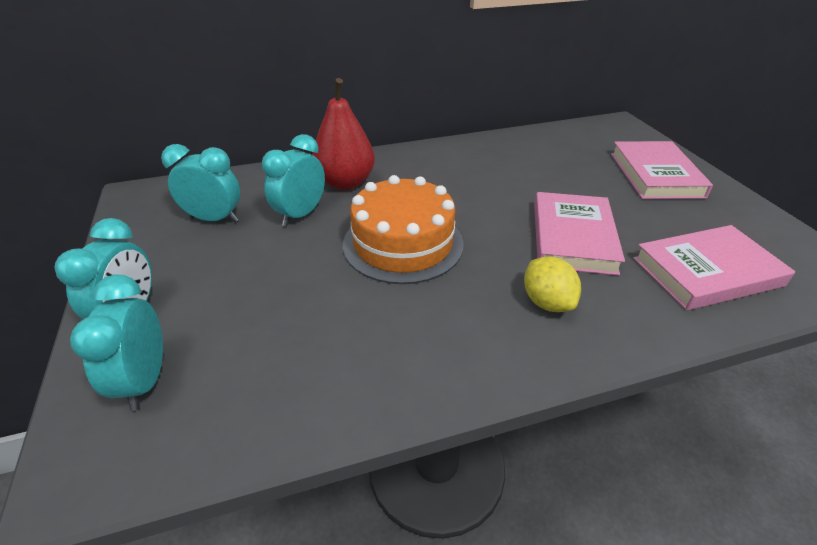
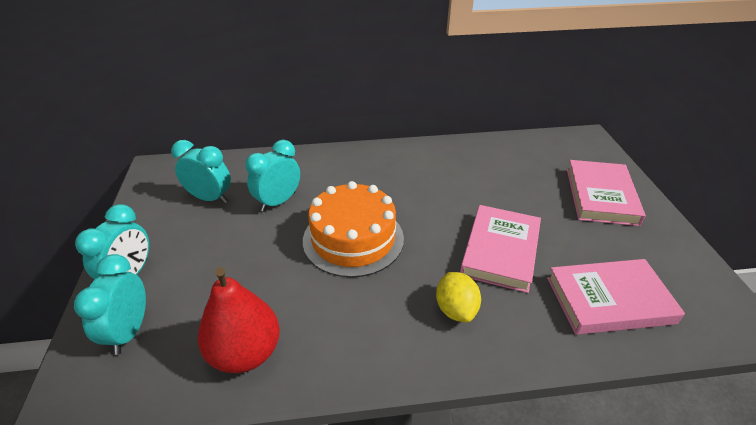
camera: 10 degrees right, 0 degrees up
(345, 182) = (322, 175): red pear -> red pear (245, 353)

